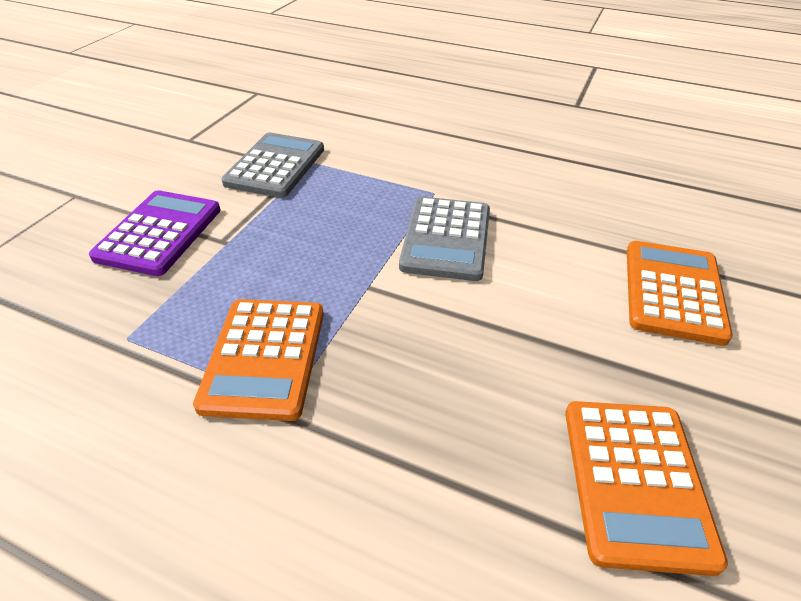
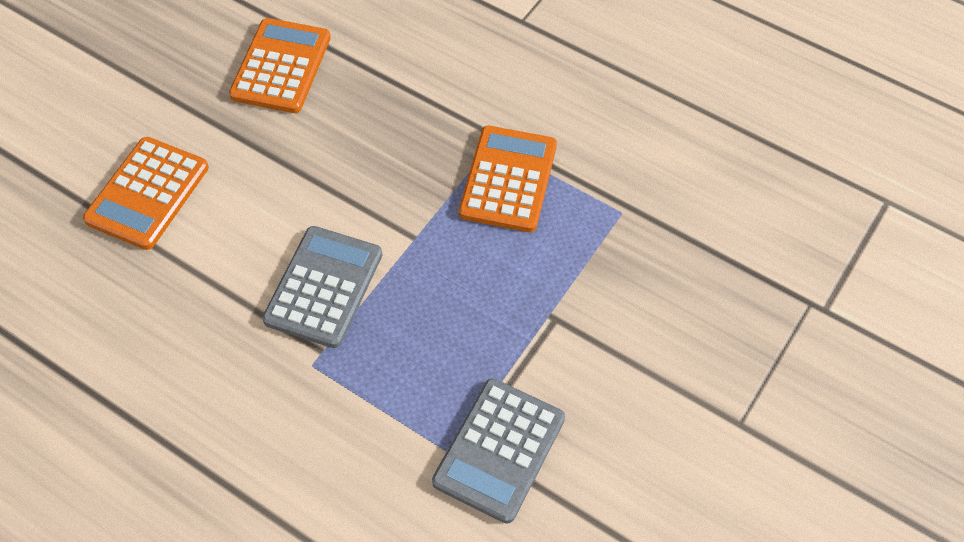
camera: 170 degrees left, 15 degrees up
(159, 233) = (622, 339): purple calculator -> none

